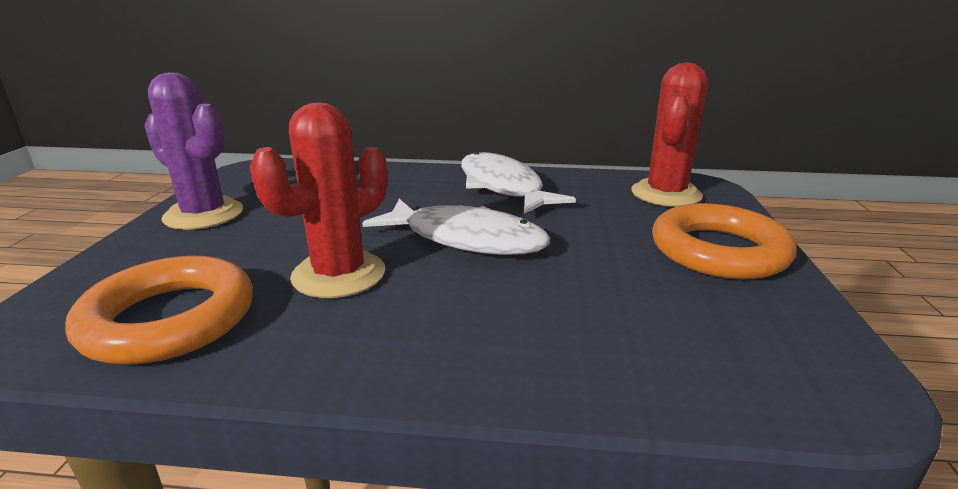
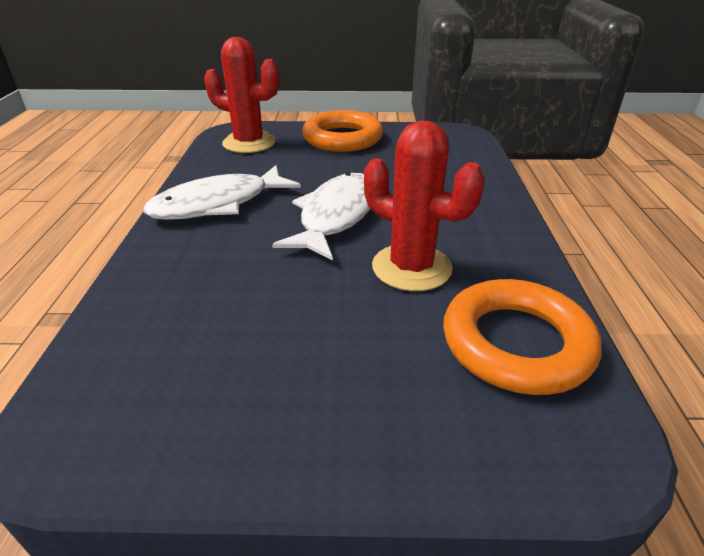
camera: 95 degrees left, 10 degrees up
(204, 214) = (278, 420): purple cactus -> none

